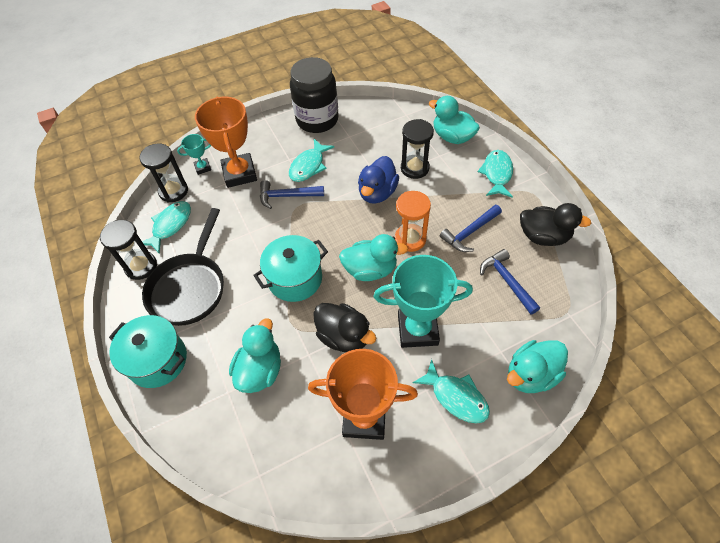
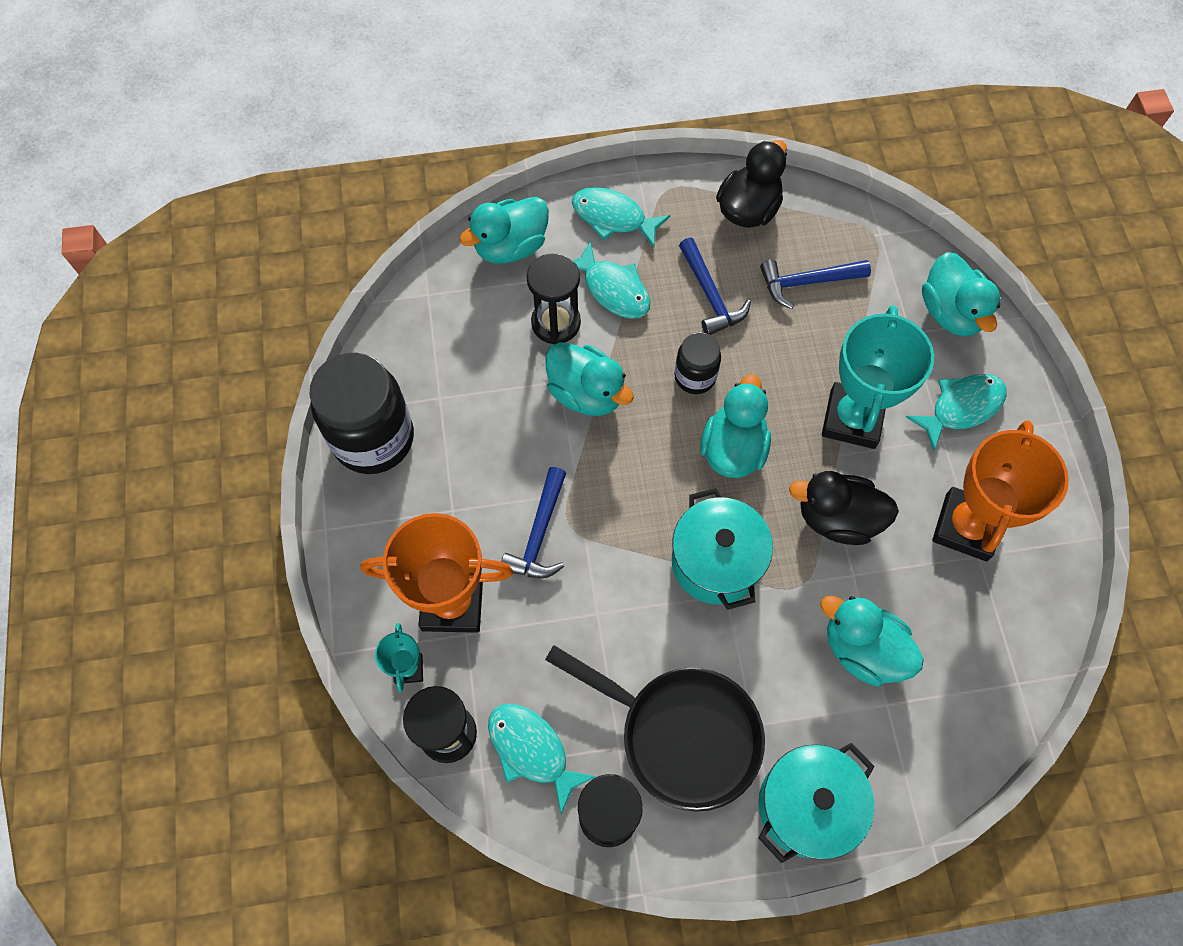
camera: 75 degrees left, 10 degrees up
(309, 166) = (483, 482): turquoise fish -> turquoise fish (613, 289)
(344, 336) = (837, 518): black duck -> black duck turned 135 degrees counterclockwise
(377, 193) = (586, 393): blue duck -> turquoise duck
(410, 239) = (695, 377): orange hourglass -> black jar

